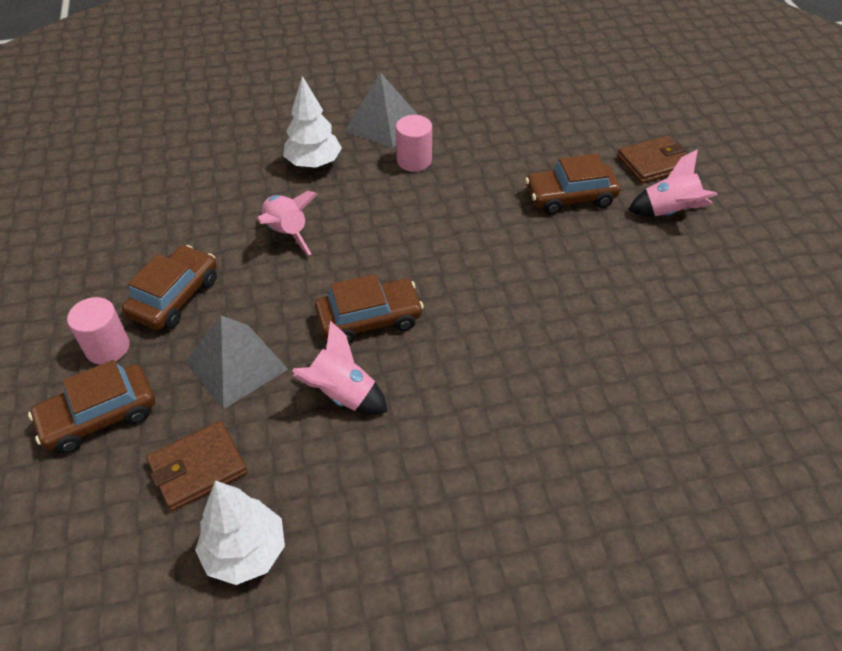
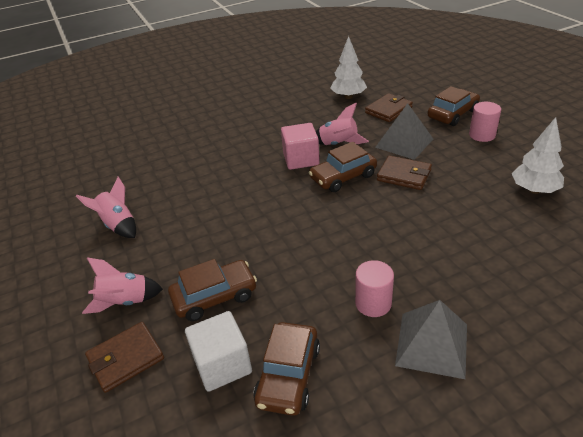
camera: 170 degrees right, 10 degrees down
(175, 297) = (472, 162): brown car -> brown car (288, 375)
(283, 299) = (404, 175): none -> brown wallet
(286, 233) = (437, 213): pink rocket -> pink rocket (118, 225)
(314, 163) = (465, 277): white tree -> white tree (534, 190)
(419, 375) = (301, 159): none -> pink cube
(563, 143) = (222, 364): none -> white cube

